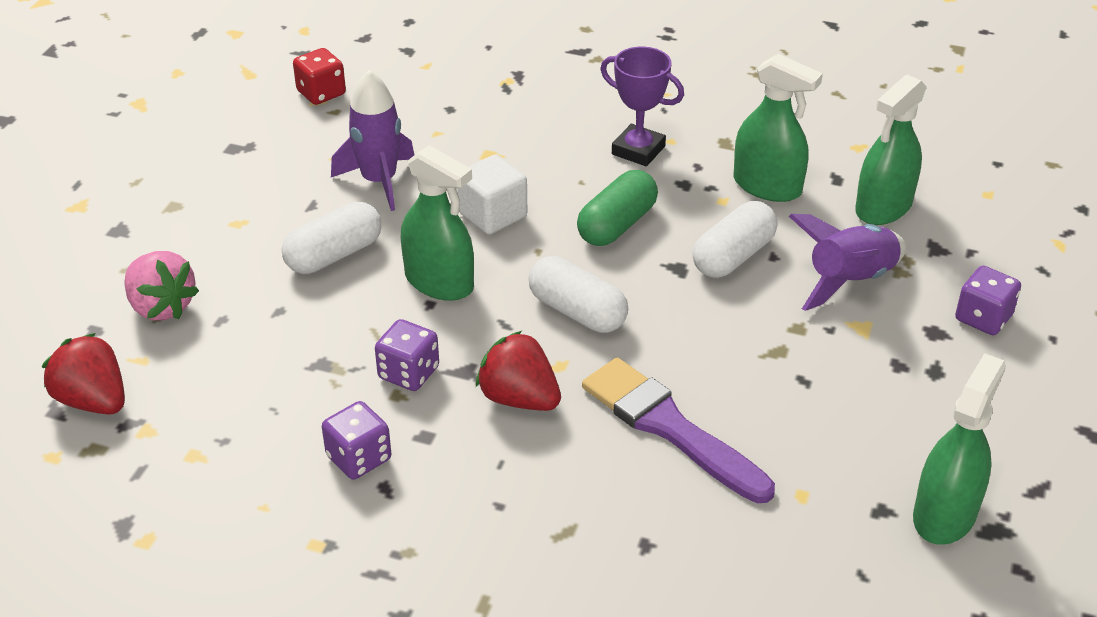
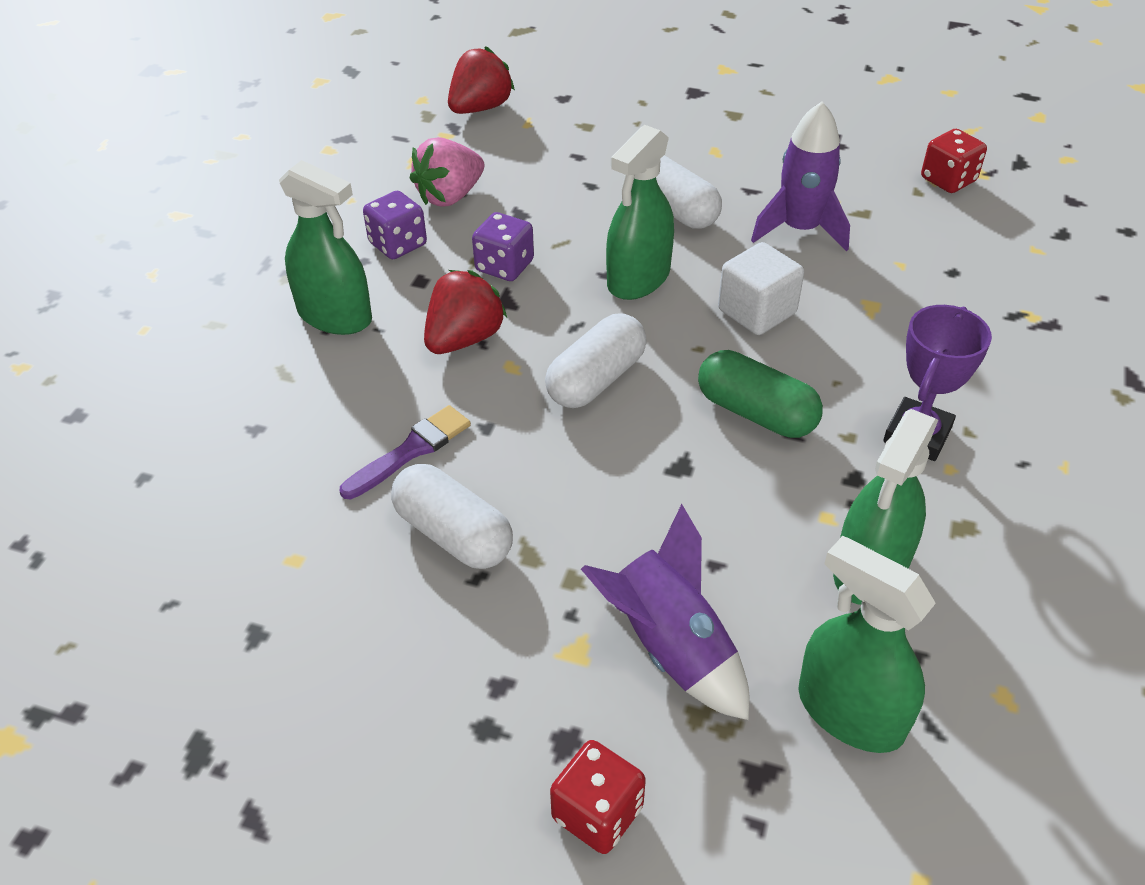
camera: 90 degrees right, 5 degrees up
(161, 307) = (593, 125): pink strawberry -> pink strawberry (450, 196)
(669, 428) = (411, 451): purple brush -> purple brush, size x0.59
(733, 256) = (709, 522): white capsule -> white capsule (453, 534)
(944, 514) = (235, 699): green spray bottle -> green spray bottle (335, 316)
(983, 318) = (597, 813): purple dice -> red dice

